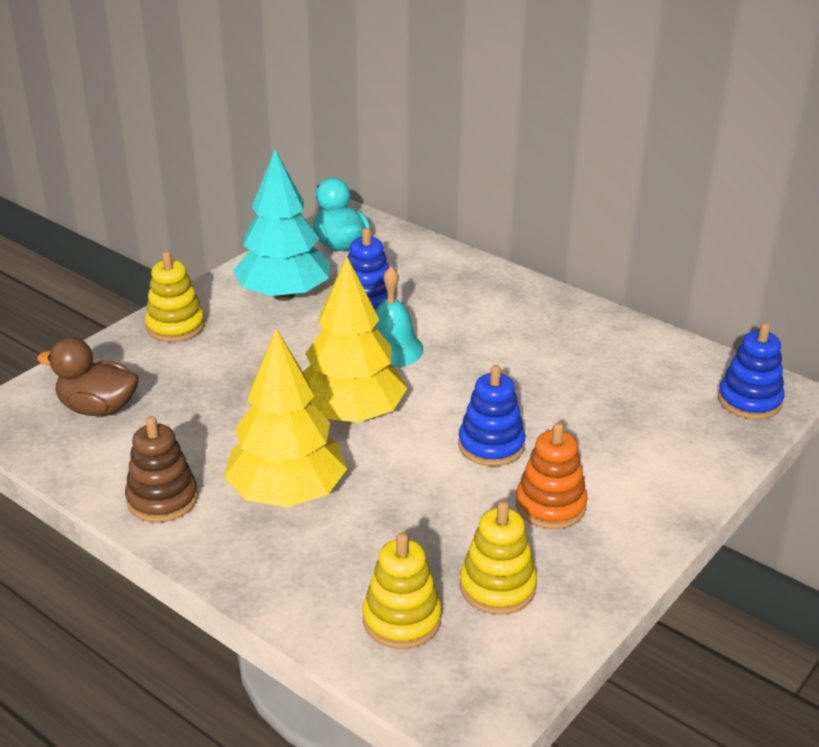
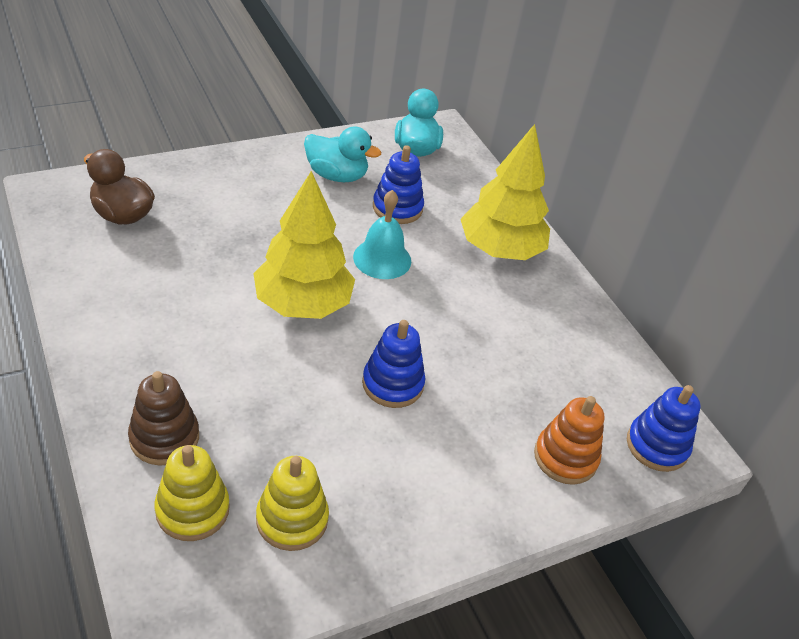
camera: 20 degrees right, 10 degrees up
(162, 499) = (104, 313): brown stacking toy -> brown stacking toy (164, 437)
(175, 326) = (233, 169): yellow stacking toy -> none
(284, 295) = (336, 175): turquoise tree -> turquoise duck
(287, 494) = (197, 352): yellow tree -> yellow tree (500, 250)
(550, 505) = (397, 464): orange stacking toy -> orange stacking toy (565, 457)

